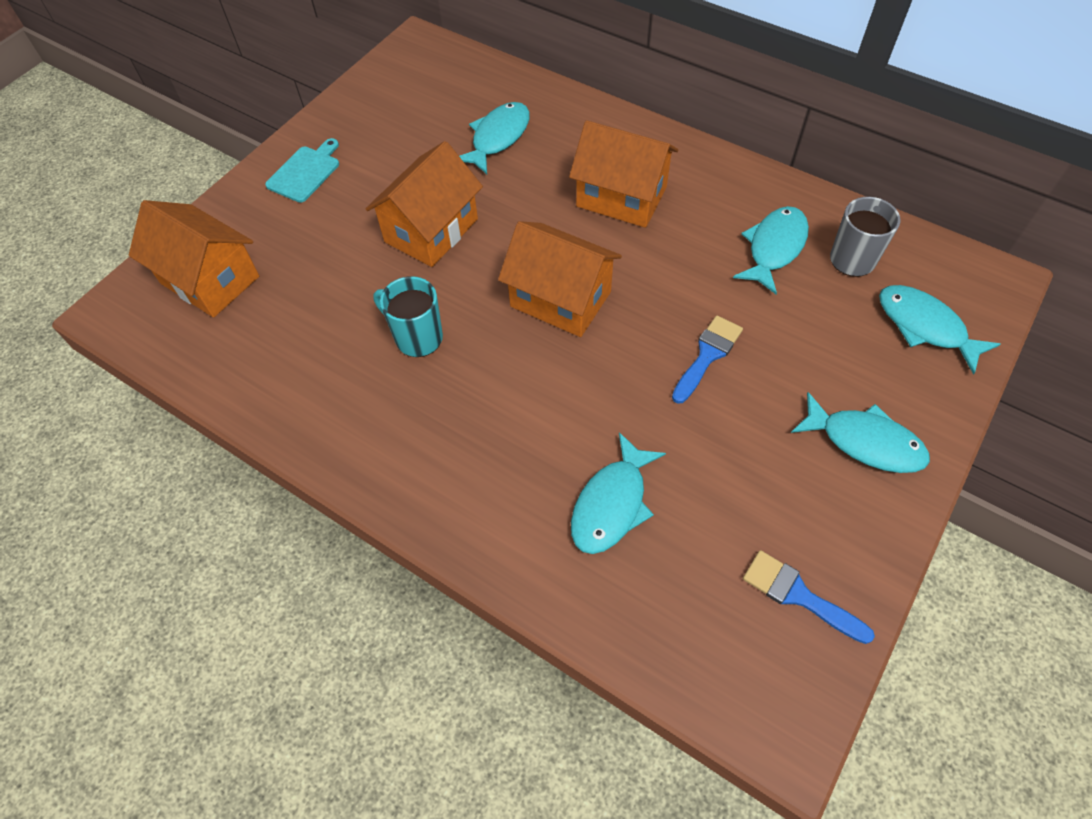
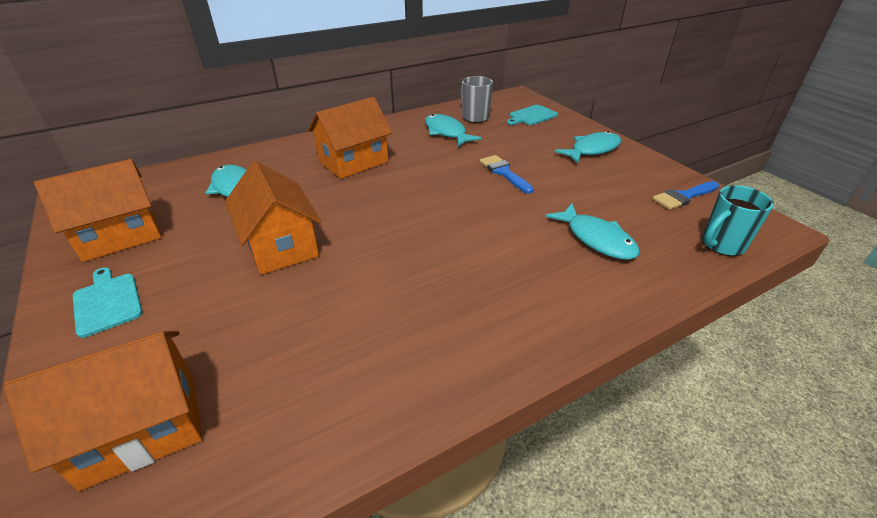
camera: 65 degrees left, 20 degrees down
(417, 337) = (382, 286): turquoise mug -> turquoise mug (721, 245)
(560, 299) = (412, 208): orange house -> orange house (120, 236)
(924, 327) = (532, 116): turquoise fish -> turquoise cutting board

